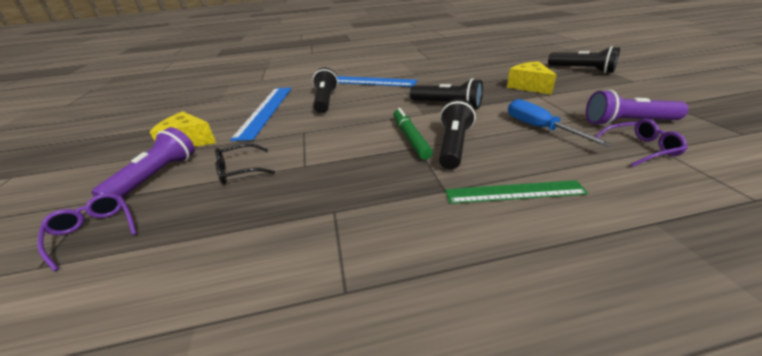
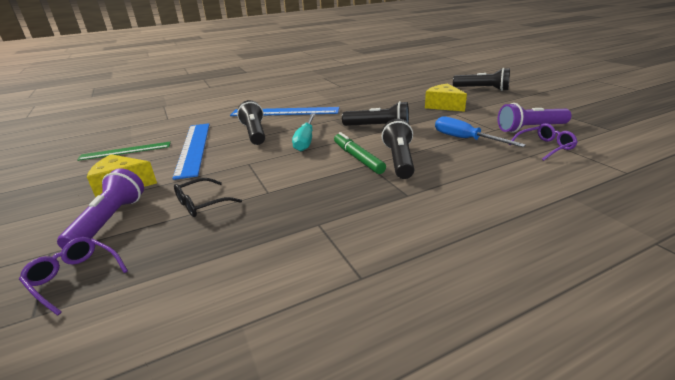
camera: 15 degrees left, 5 degrees down
(368, 113) = (305, 140): none -> turquoise screwdriver
(514, 192) = (463, 189): green ruler -> green ruler (125, 151)

